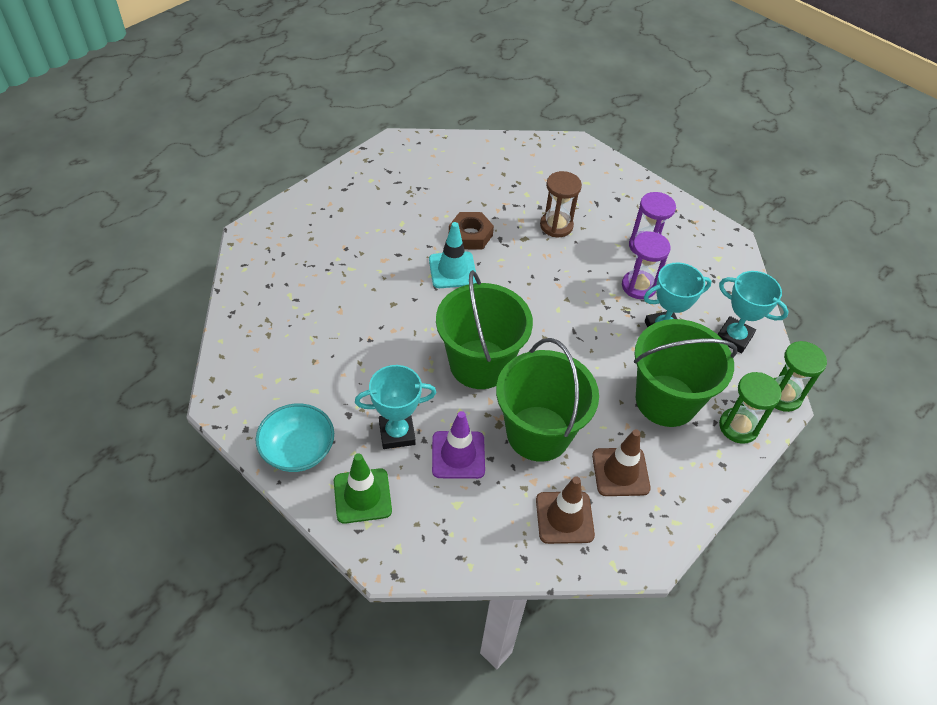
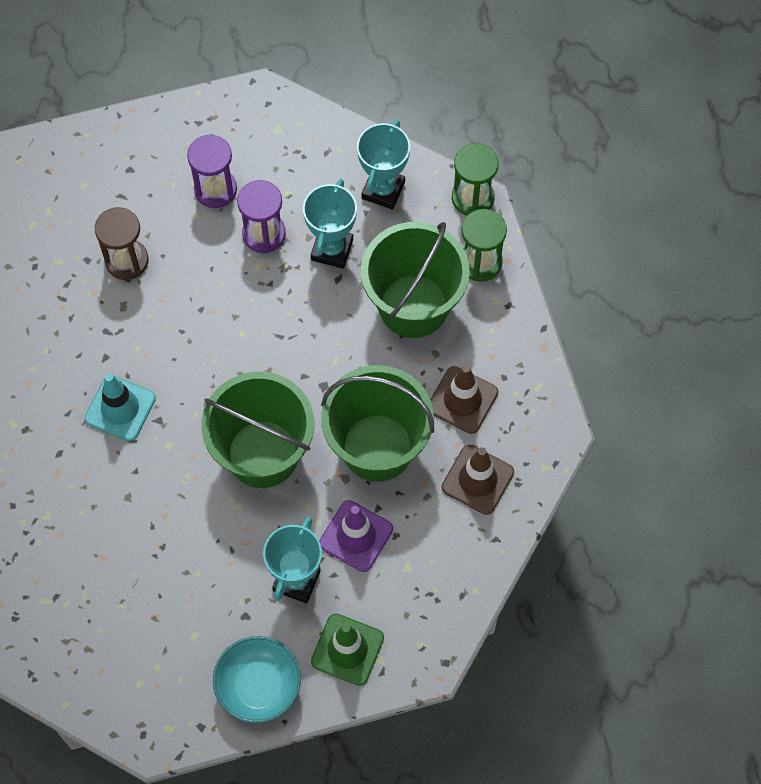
camera: 55 degrees left, 15 degrees up
(470, 235) = (81, 360): brown nut -> none
(734, 337) = (383, 190): turquoise trophy -> turquoise trophy turned 45 degrees counterclockwise

